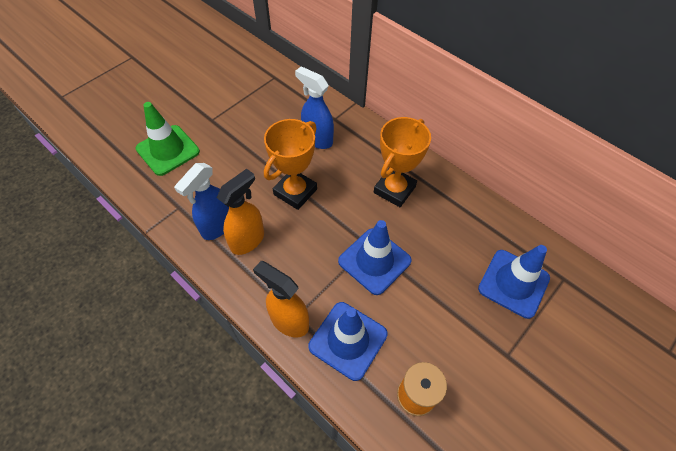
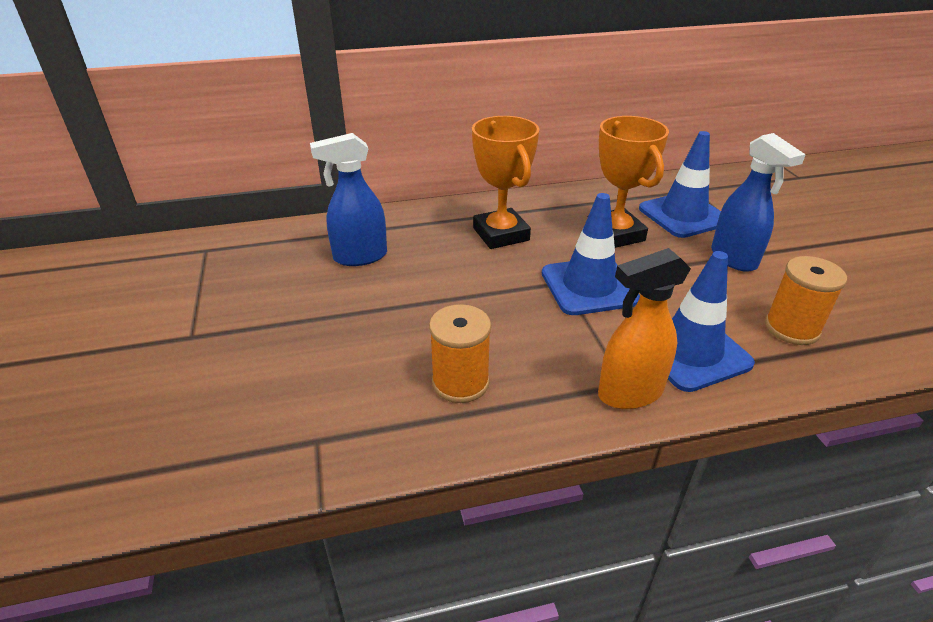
camera: 55 degrees left, 20 degrees down
(168, 150) = (181, 410): green traffic cone -> none
(217, 226) = (402, 407): blue spray bottle -> blue spray bottle (734, 259)
(248, 240) = (460, 382): orange spray bottle -> orange spool
(295, 192) = (423, 307): orange trophy -> orange trophy (615, 234)

